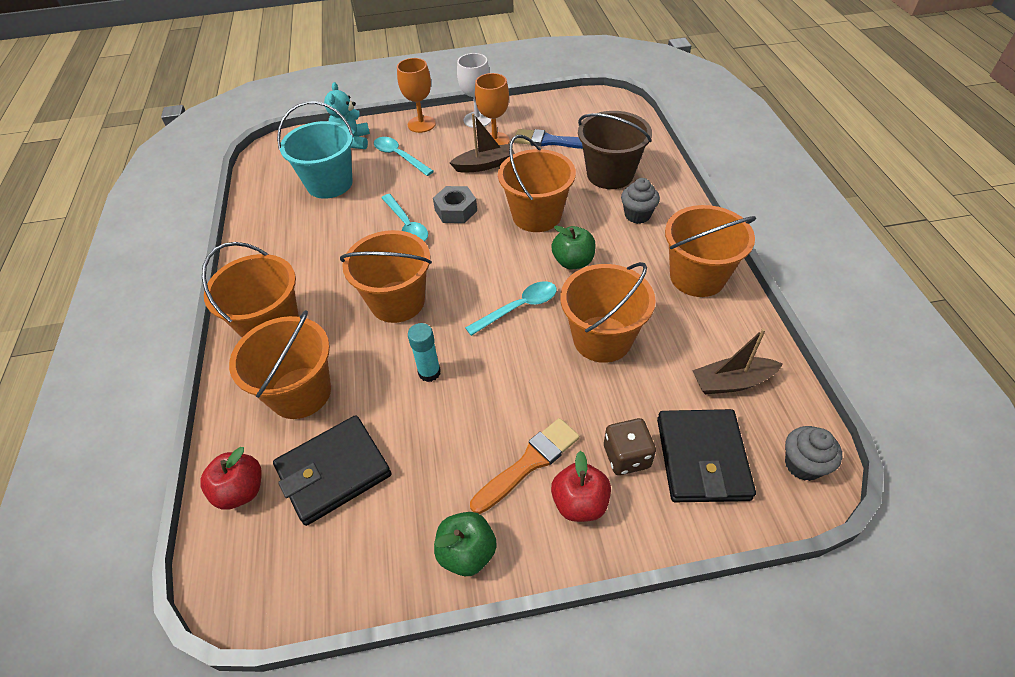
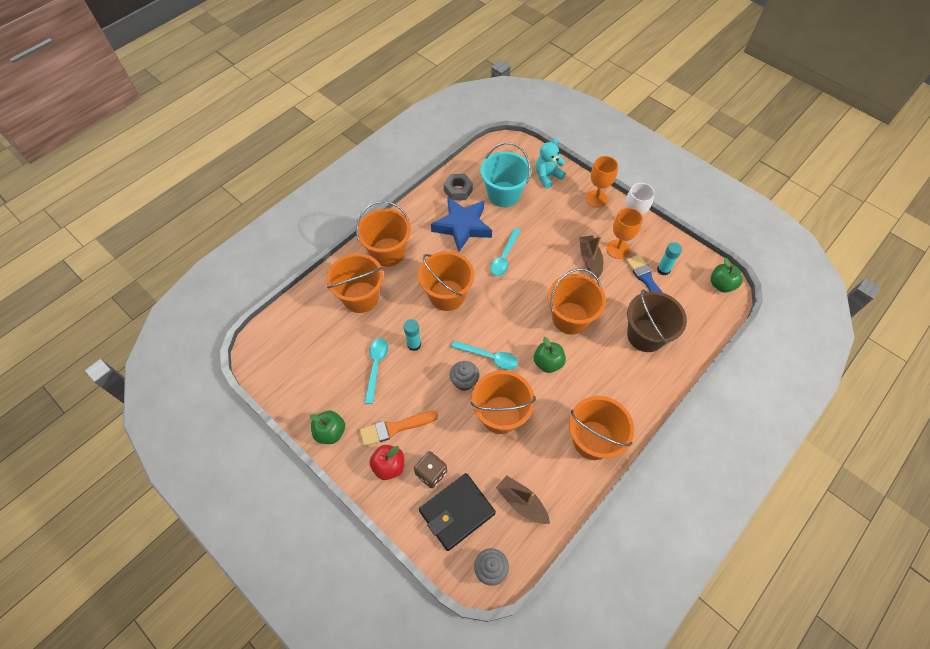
camera: 50 degrees right, 10 degrees up
(241, 491) = (297, 316): red apple -> none
(325, 238) = (462, 227): none -> blue star
(334, 472) = (331, 346): black wallet -> none
(399, 156) = (556, 210): turquoise spoon -> turquoise spoon (376, 366)
(456, 210) = (537, 272): grey nut -> grey nut (458, 190)
(484, 165) = (590, 259): brown boat -> brown boat turned 135 degrees counterclockwise
(529, 463) = (395, 428): orange brush -> orange brush turned 150 degrees clockwise
(550, 126) = (663, 270): none -> turquoise glue stick
(603, 102) = (721, 285): none -> green apple
(637, 215) = (620, 374): grey cupcake -> grey cupcake (464, 381)

